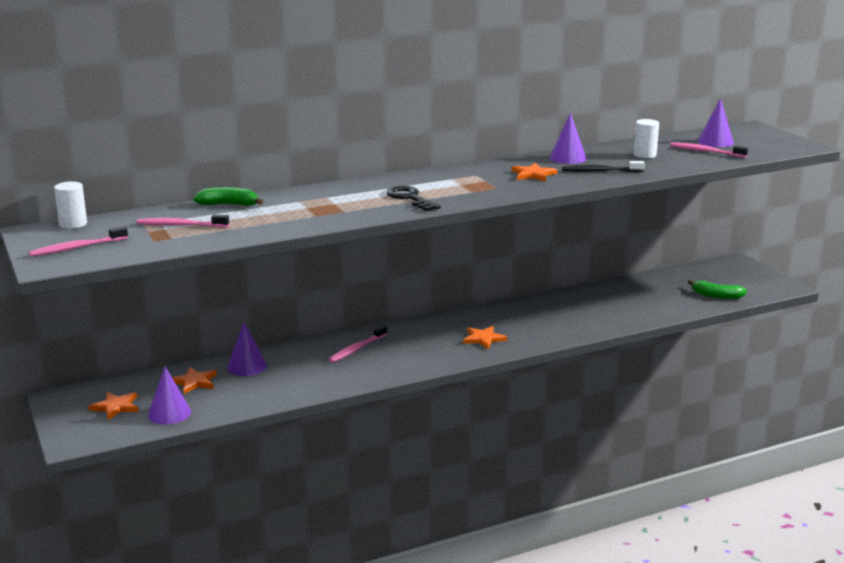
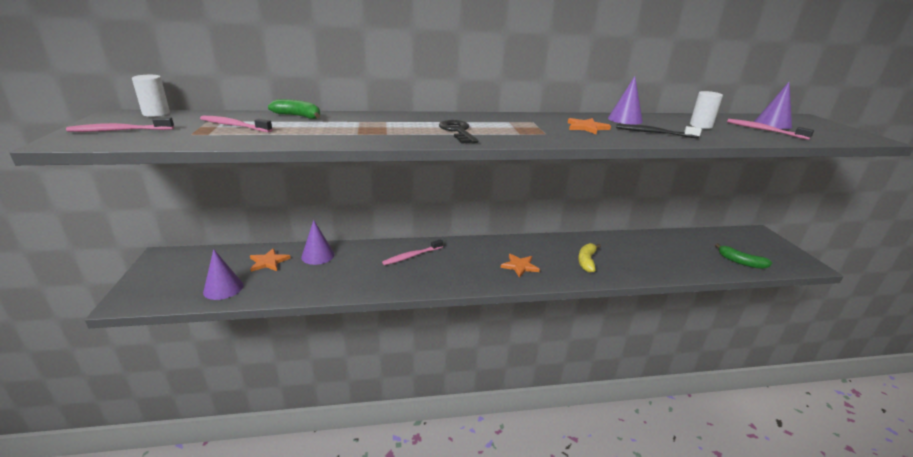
camera: 15 degrees right, 5 degrees up
(116, 407) = (192, 273): orange star -> none
(554, 322) = (586, 261): none -> yellow banana

